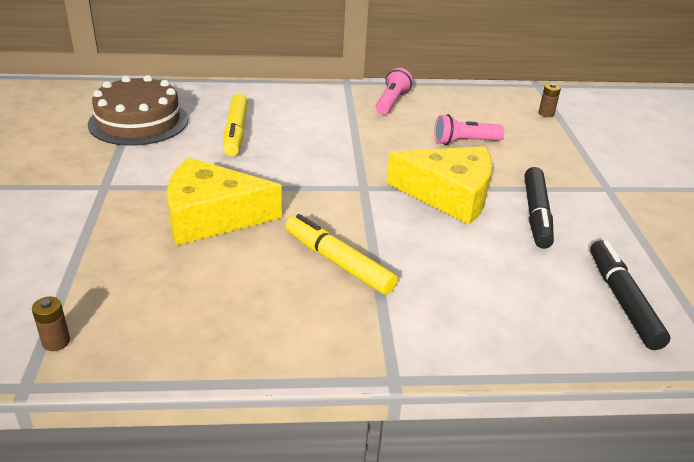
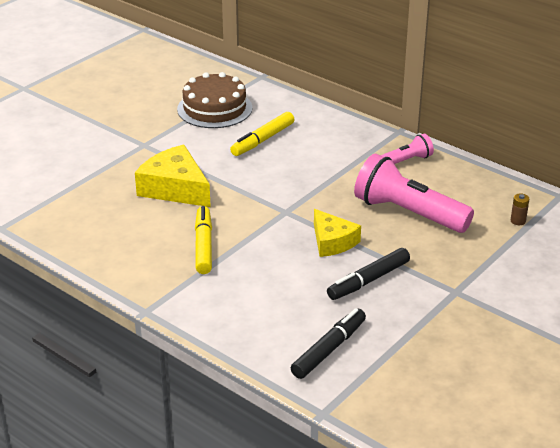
camera: 45 degrees right, 0 degrees up
(56, 342) = (31, 216): brown battery -> none
(449, 195) = (332, 242): yellow cheese -> yellow cheese, size x0.67
(464, 142) = (408, 213): pink flashlight -> pink flashlight, size x1.95

